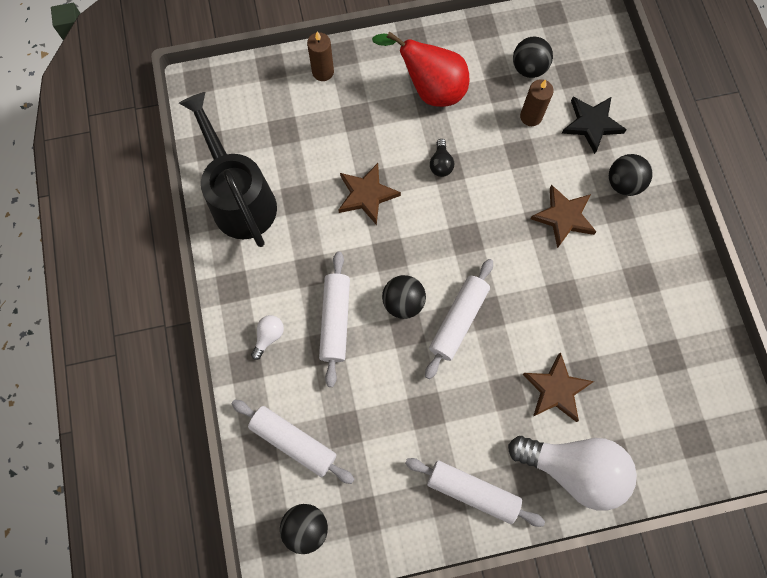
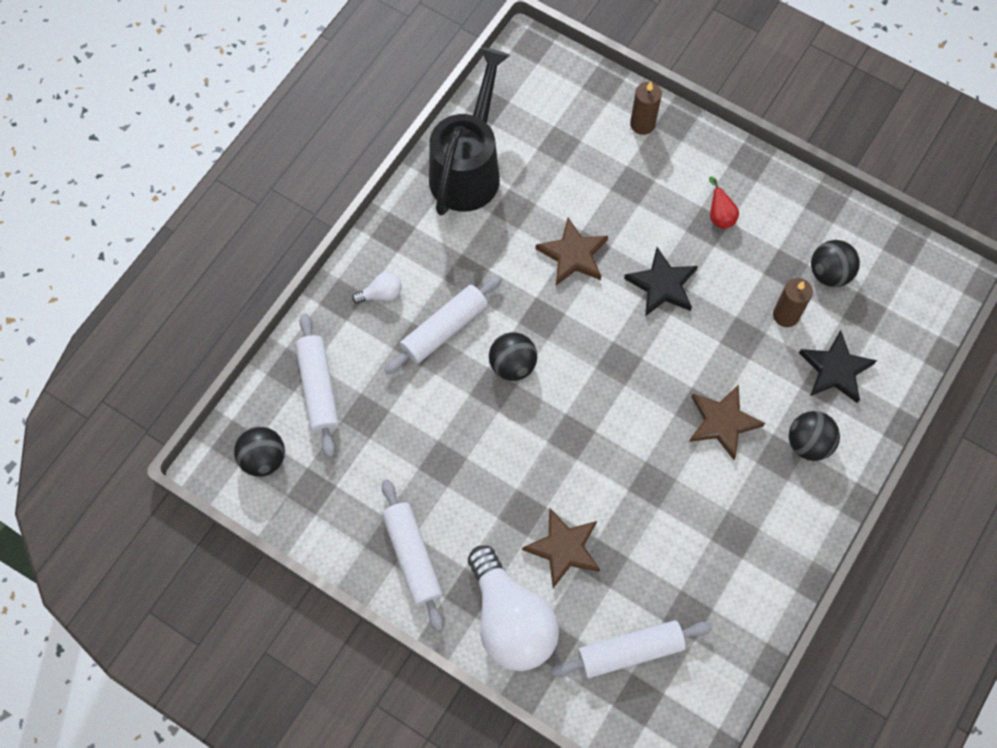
camera: 45 degrees right, 5 degrees down
(430, 89) = (719, 216): red pear -> red pear, size x0.44
(441, 164) = (662, 285): black light bulb -> black star
(458, 320) = (542, 420): white rolling pin -> white rolling pin (630, 651)

